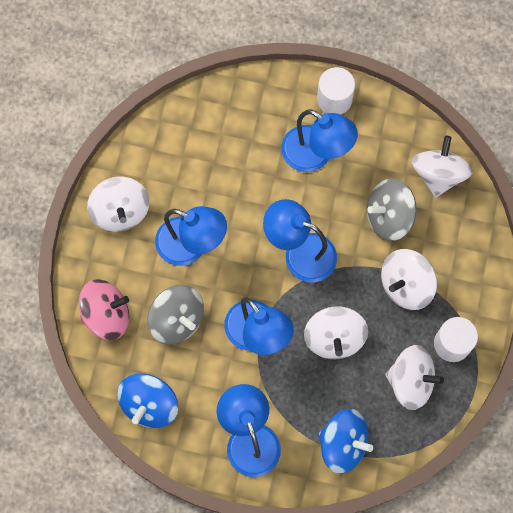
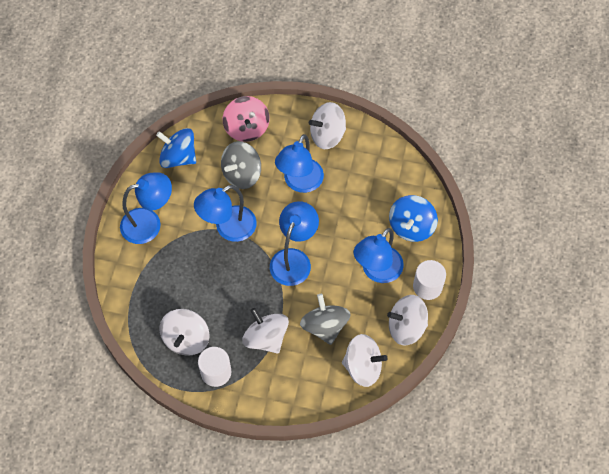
camera: 90 degrees right, 10 degrees down
(334, 338) = (224, 283): white spinning top -> white spinning top (406, 327)
(343, 444) = (140, 288): blue spinning top -> blue spinning top (411, 227)

